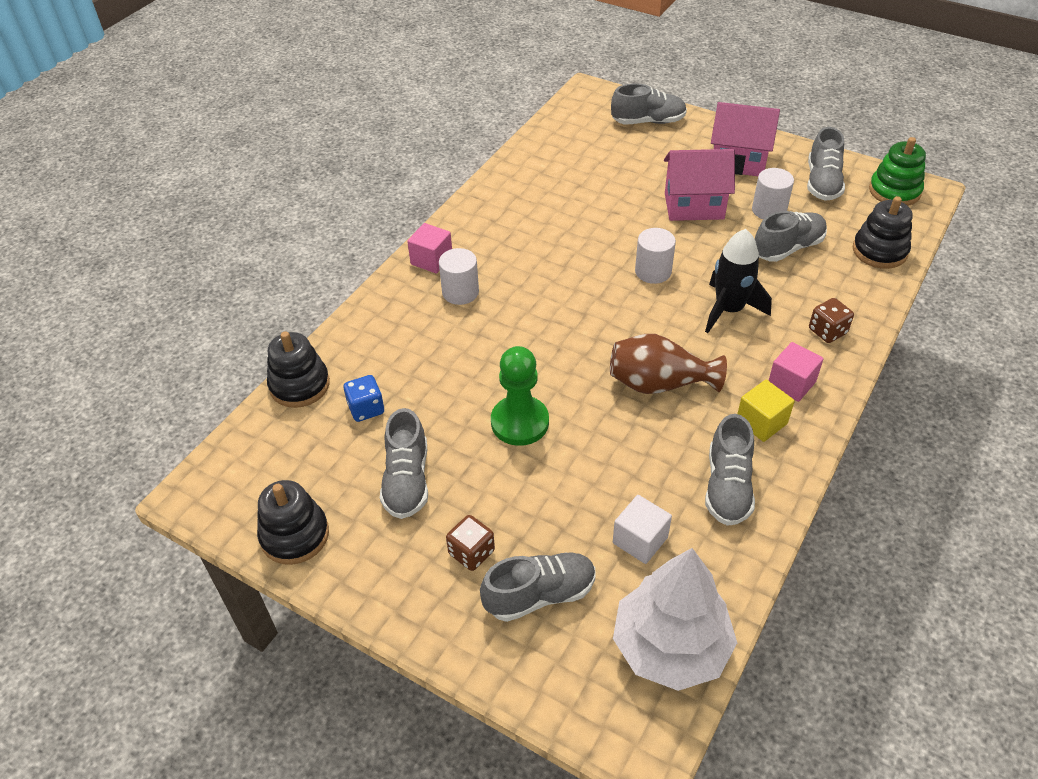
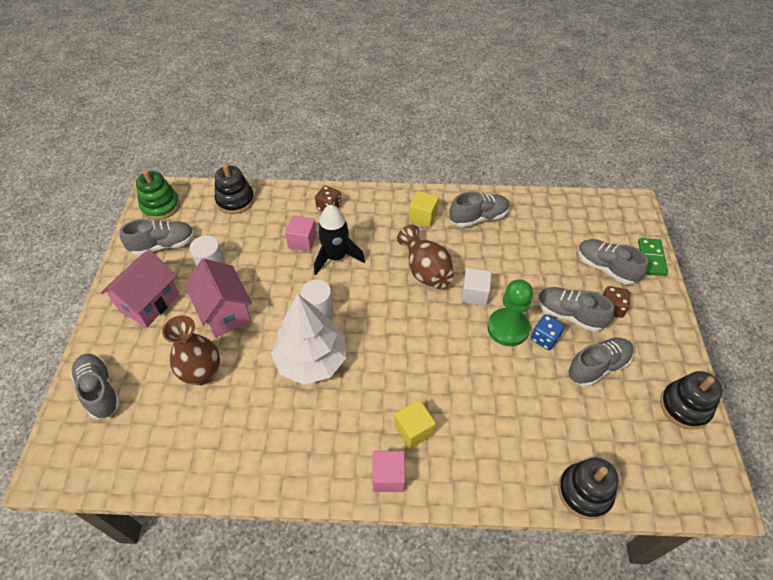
camera: 120 degrees left, 5 degrees up
(366, 409) = (567, 427): blue dice -> blue dice (544, 338)
(460, 292) = (414, 430): white cylinder -> yellow cube
(518, 677) = (651, 258): none -> green domino
(626, 178) = (202, 373): none -> brown vase
(640, 540) = (540, 241): white cube -> white cube (474, 294)
(670, 646) = (585, 211): white tree -> white tree (311, 360)
(738, 161) = (149, 303): pink house -> pink house turned 45 degrees clockwise
(788, 248) = (253, 245): grey shoe -> grey shoe (569, 315)
(791, 383) = (384, 212): pink cube -> pink cube (302, 241)

